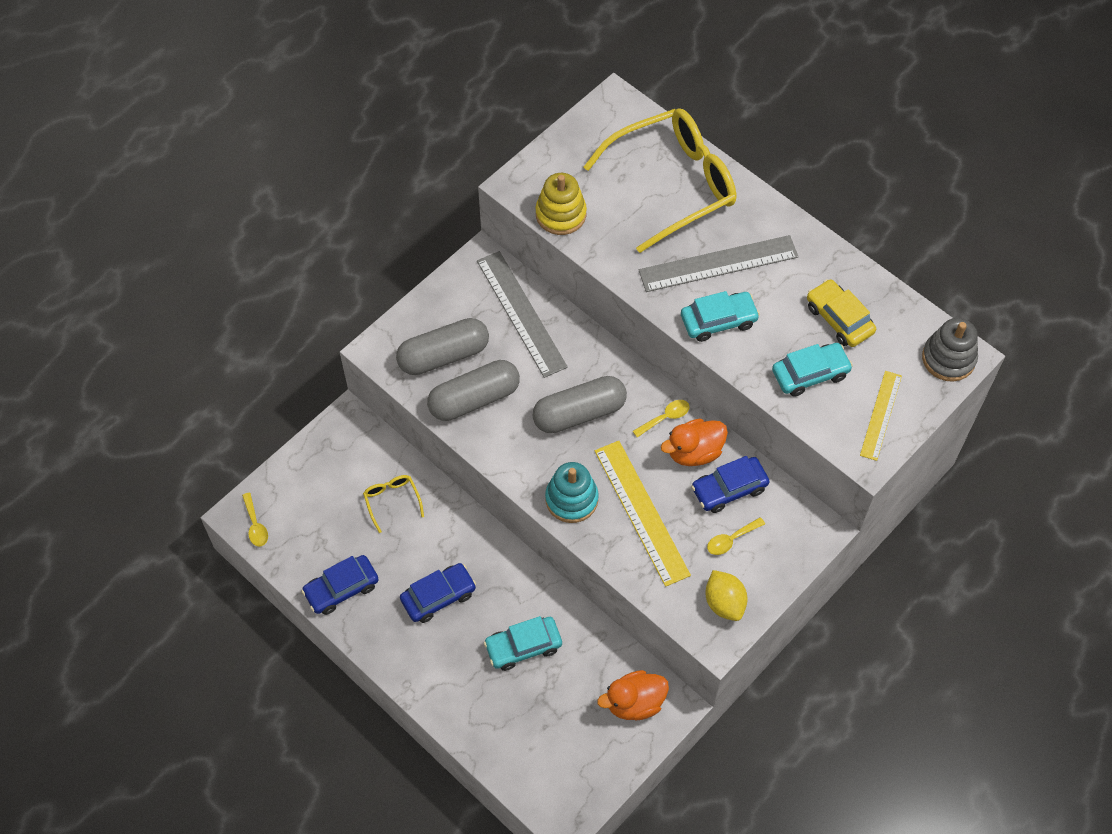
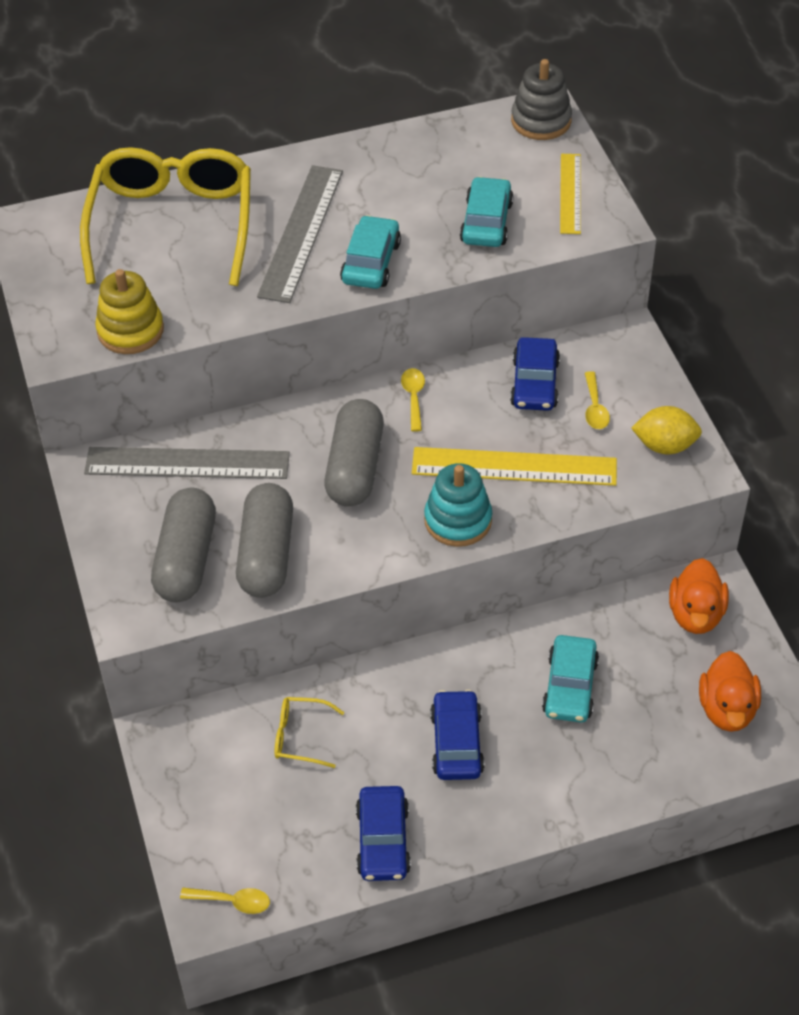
camera: 60 degrees left, 10 degrees down
(694, 452) = (472, 392): orange duck -> orange duck (727, 709)
(839, 319) = (438, 174): yellow car -> none
(880, 415) = (570, 193): yellow ruler -> yellow ruler turned 45 degrees clockwise

